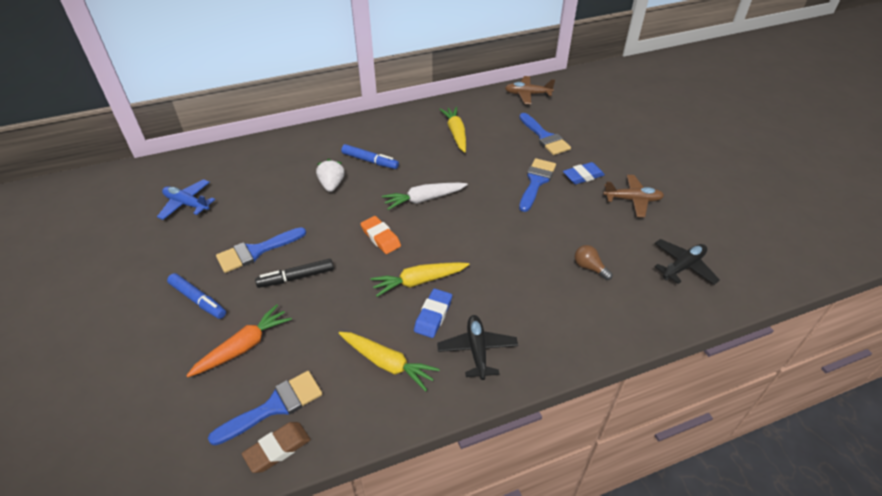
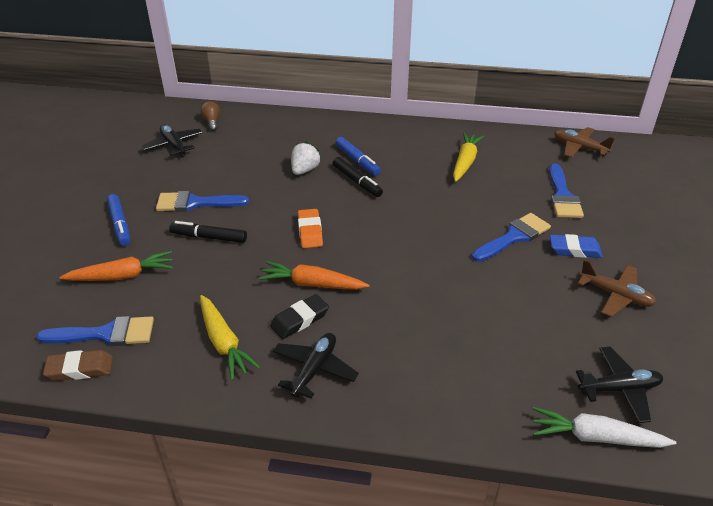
camera: 30 degrees right, 5 degrees down
(187, 204) = (173, 145): blue plane -> black plane
(384, 179) = (357, 181): none -> black marker
(419, 281) = (312, 284): yellow carrot -> orange carrot
(424, 199) = (380, 212): white carrot -> white carrot (596, 437)
(433, 315) = (300, 320): blue eraser -> black eraser
(589, 267) = (501, 343): brown light bulb -> brown light bulb (212, 122)

